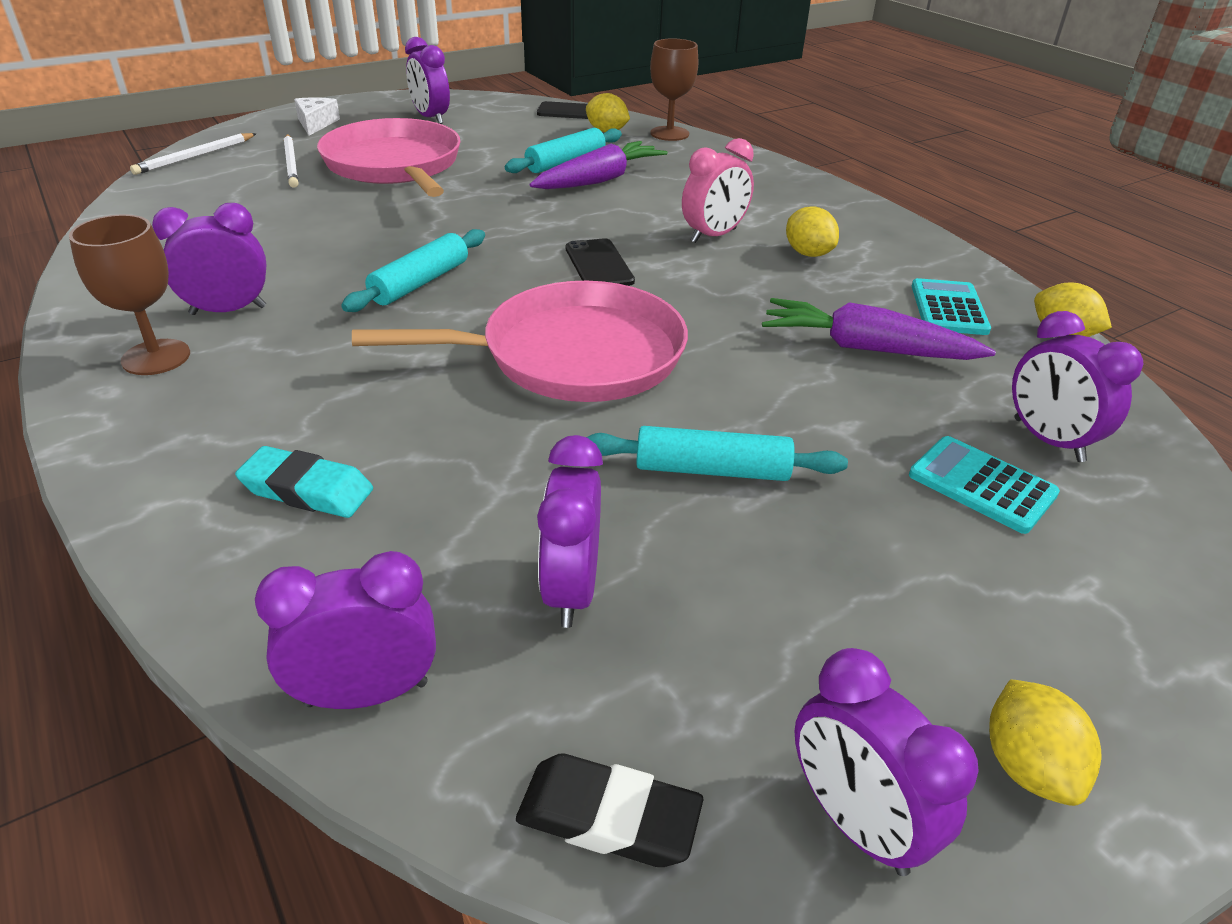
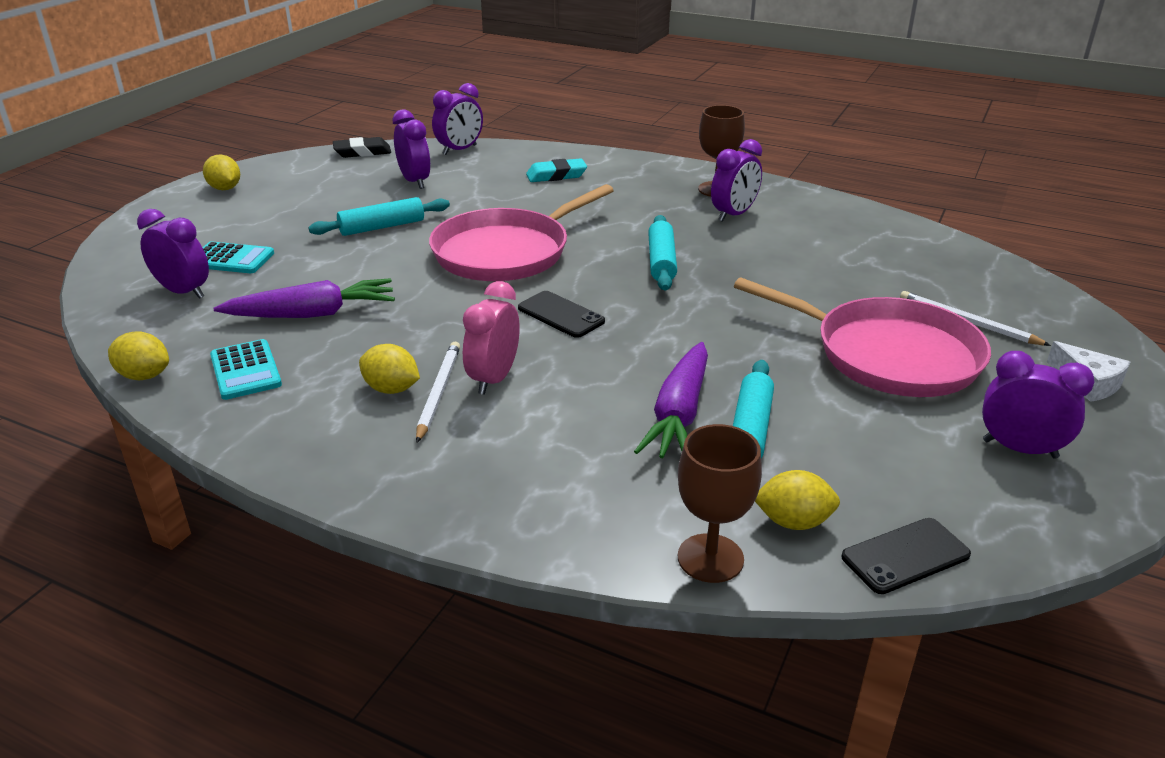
camera: 150 degrees right, 5 degrees down
(195, 156) = (1048, 299): white pencil -> white pencil (438, 392)
(855, 821) = (285, 168): purple clock -> none

